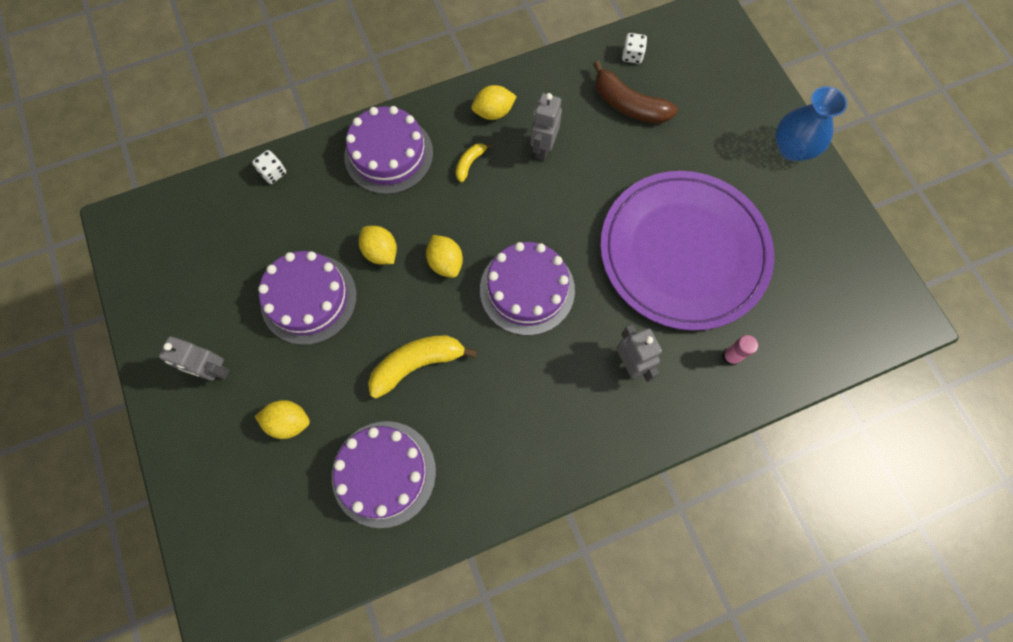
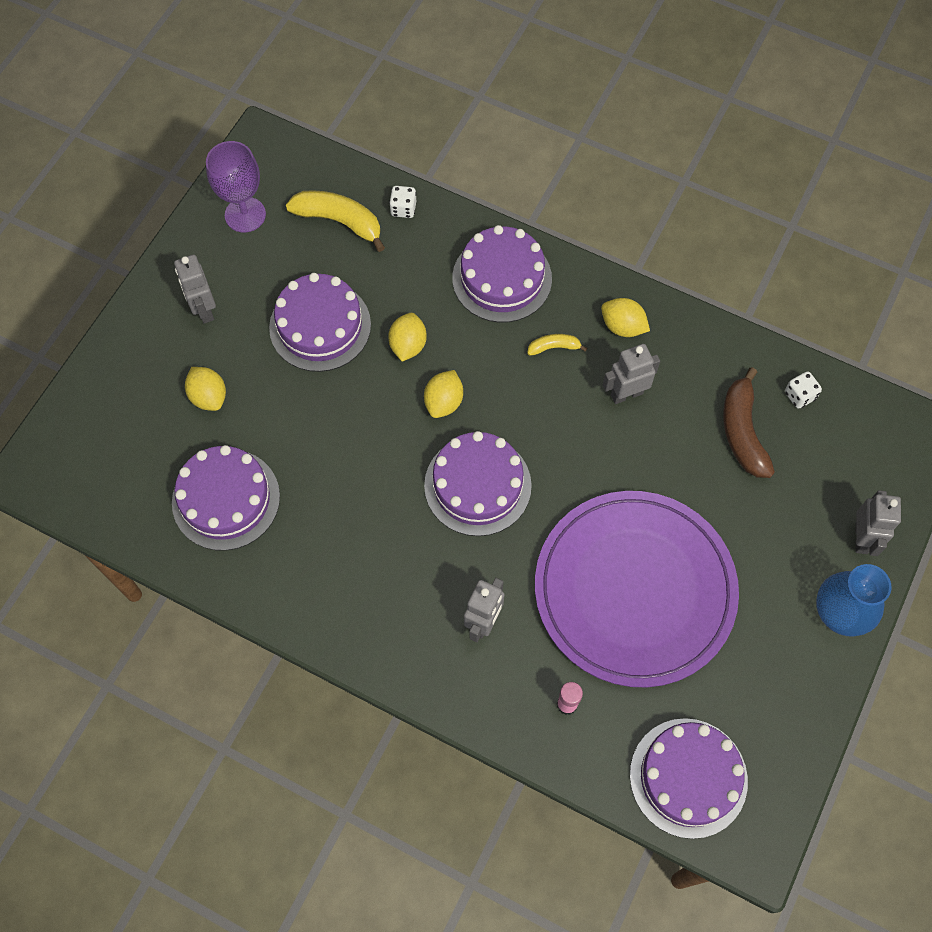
camera: 50 degrees right, 5 degrees down
(166, 281) = (245, 215): none -> purple goblet
(417, 364) = (336, 452): yellow banana -> yellow banana (340, 221)
(754, 99) = (862, 538): none -> grey robot
(835, 321) = (688, 777): none -> purple cake

